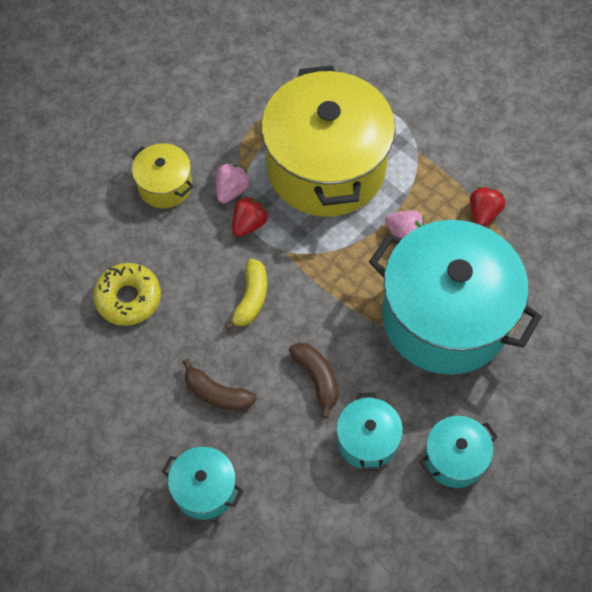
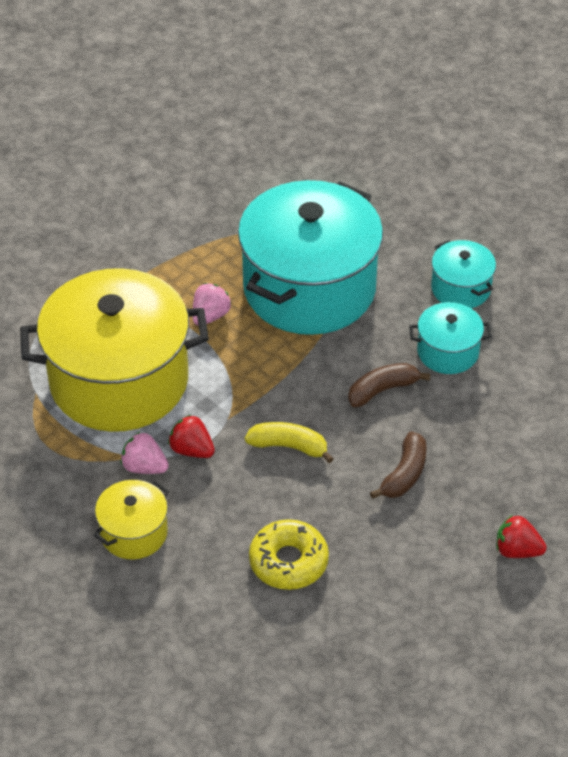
camera: 90 degrees left, 15 degrees down
(204, 489) = (512, 482): turquoise pot -> none
(483, 213) = (187, 253): red strawberry -> red strawberry (517, 550)

